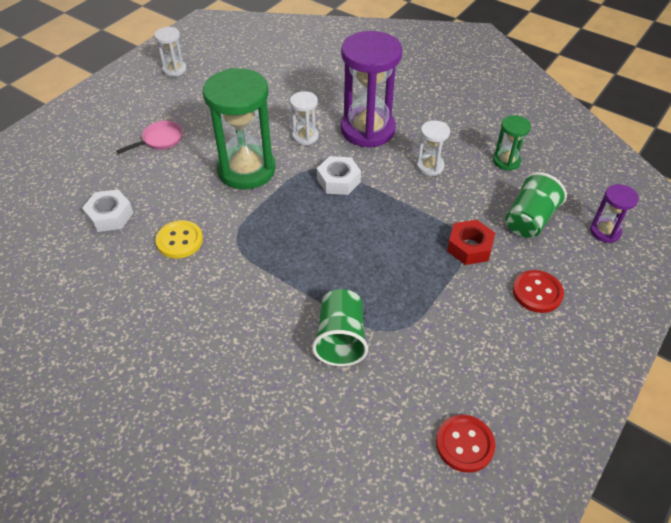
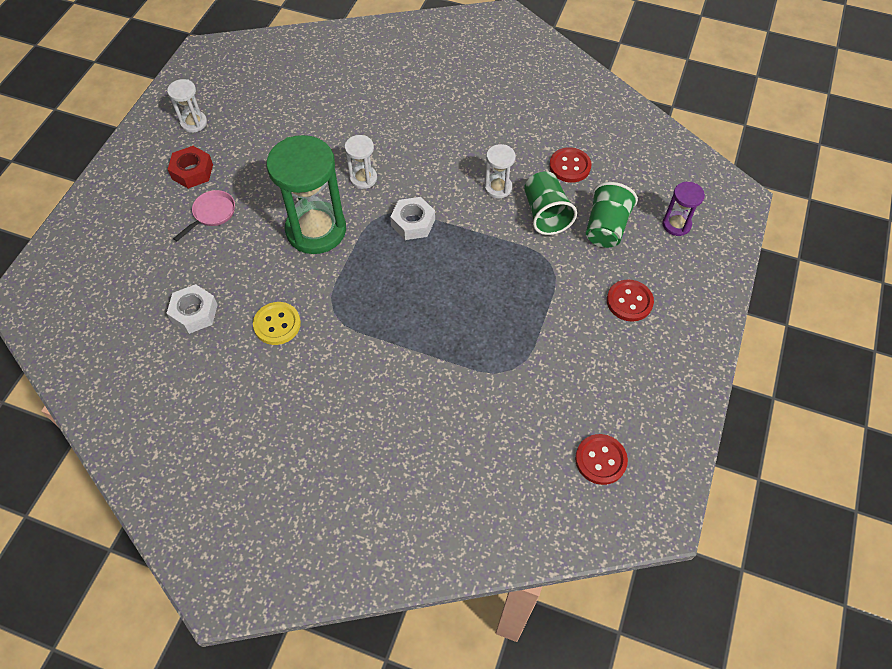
camera: 15 degrees left, 10 degrees up
(341, 339) = (466, 389): green cup -> green cup (546, 214)
(367, 130) = (424, 157): purple hourglass -> none
(469, 247) = (558, 268): red nut -> red nut (192, 172)
(506, 161) = (570, 166): green hourglass -> red button

